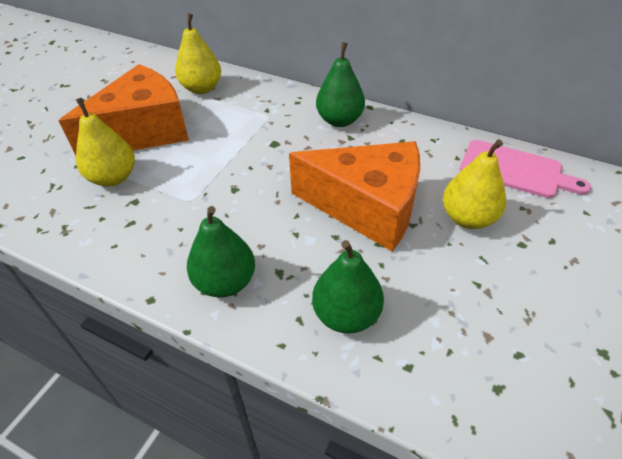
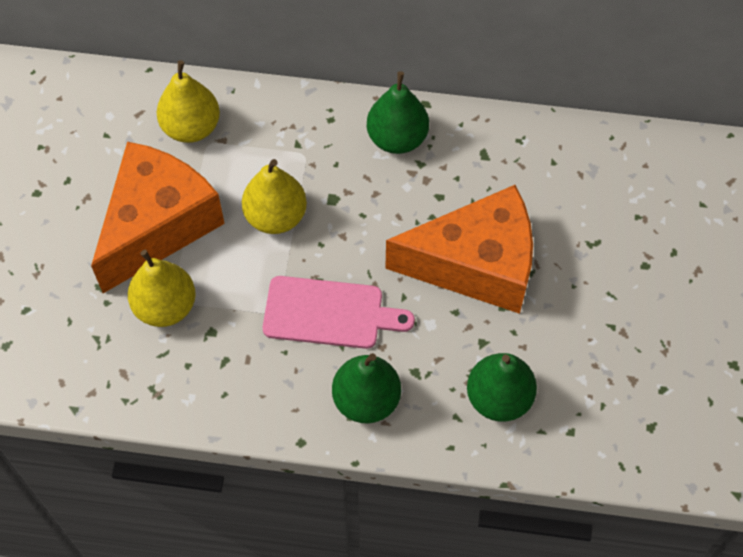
camera: 20 degrees left, 15 degrees up
(468, 218) = (584, 247): yellow pear -> yellow pear (275, 216)
(515, 170) = (621, 164): pink cutting board -> pink cutting board (329, 313)

